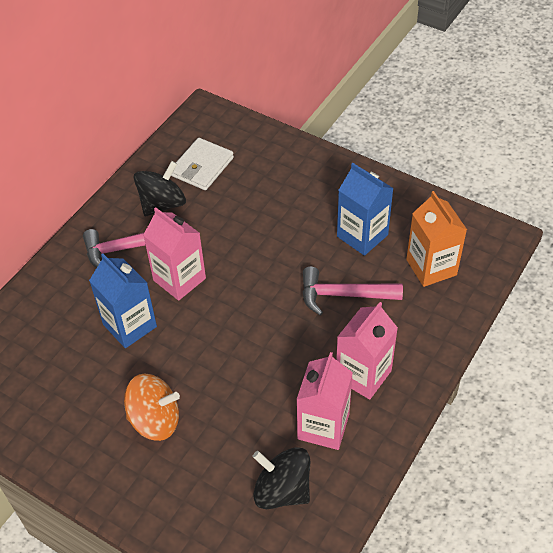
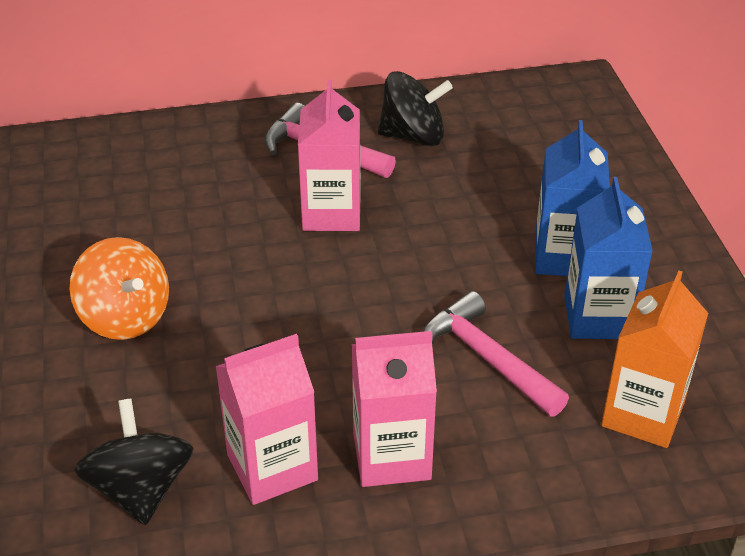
camera: 45 degrees right, 10 degrees down
(130, 325) = (225, 218): blue carton -> blue carton (564, 256)
(202, 167) = (504, 130): white wallet -> none

